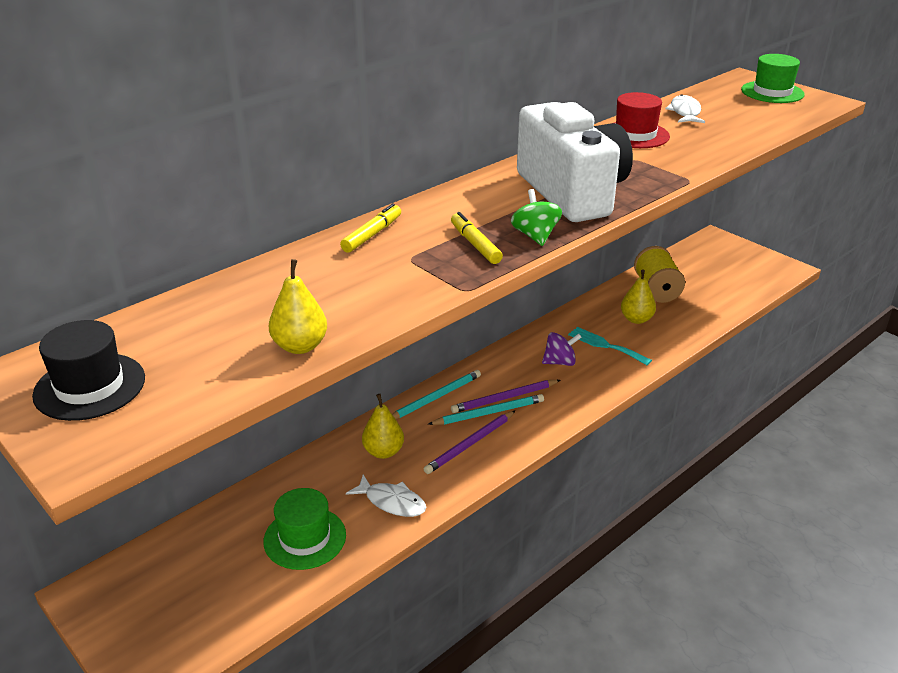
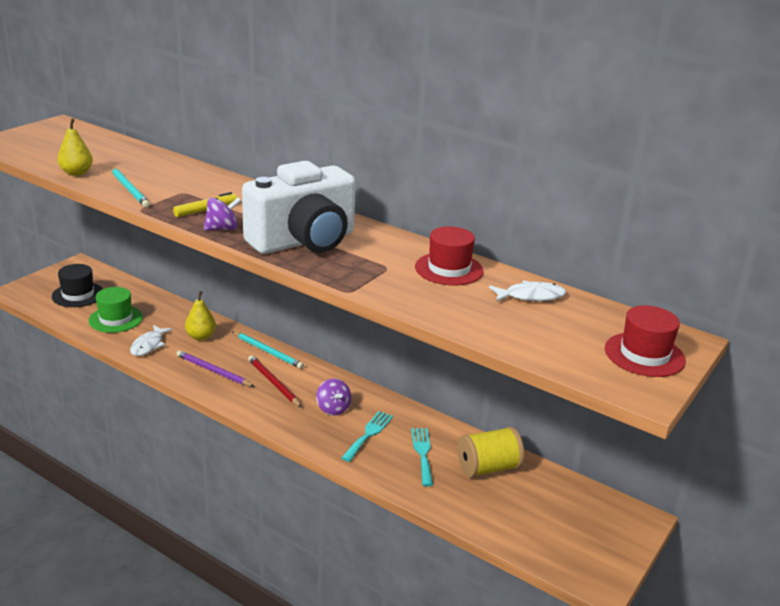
camera: 75 degrees right, 5 degrees down
(90, 386) = (46, 137): black hat -> black hat (78, 295)
(372, 234) = (216, 180): yellow marker -> none
(489, 413) = (253, 377): turquoise pencil -> turquoise pencil (129, 189)
(504, 398) = (273, 383): purple pencil -> red pencil
(535, 236) = (222, 229): green spinning top -> purple spinning top
(636, 319) = (422, 453): yellow pear -> turquoise fork
(772, 92) = (644, 355): green hat -> red hat

